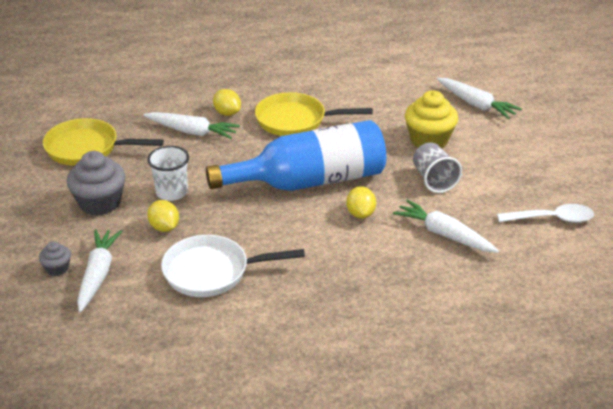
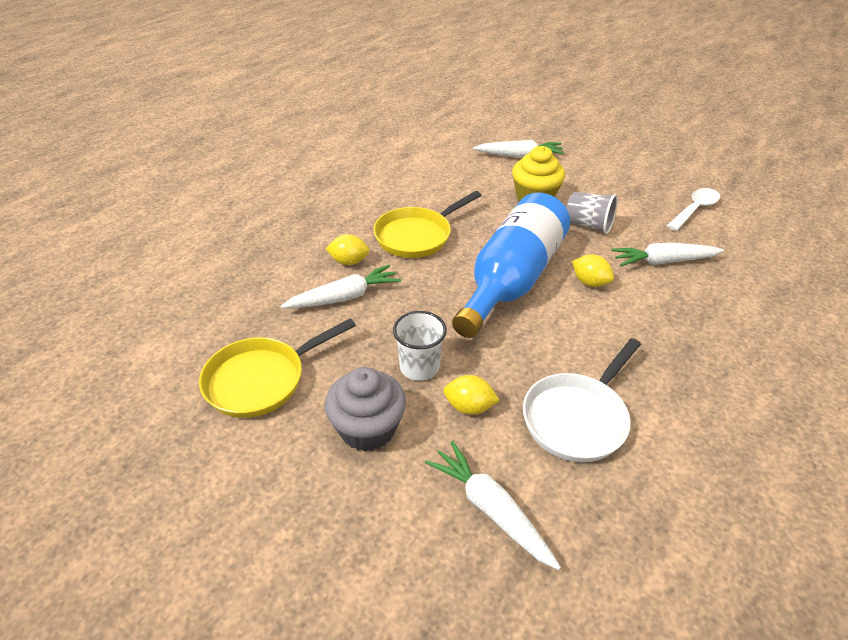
camera: 45 degrees left, 5 degrees up
(57, 268) = (440, 539): grey cupcake -> none

